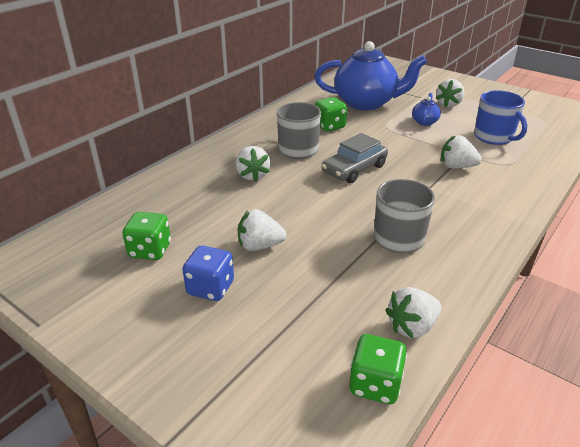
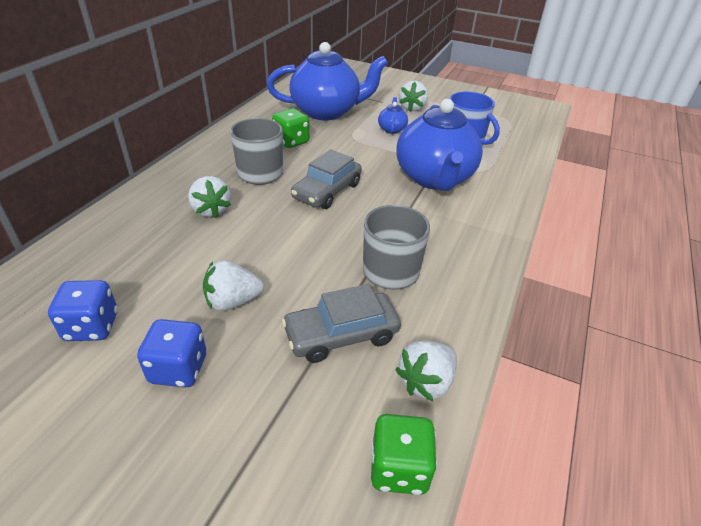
camera: 15 degrees left, 5 degrees up
(150, 250) = (92, 327): green dice -> blue dice
(345, 281) = (341, 335): none -> grey car
(456, 166) = (434, 178): white strawberry -> blue teapot

